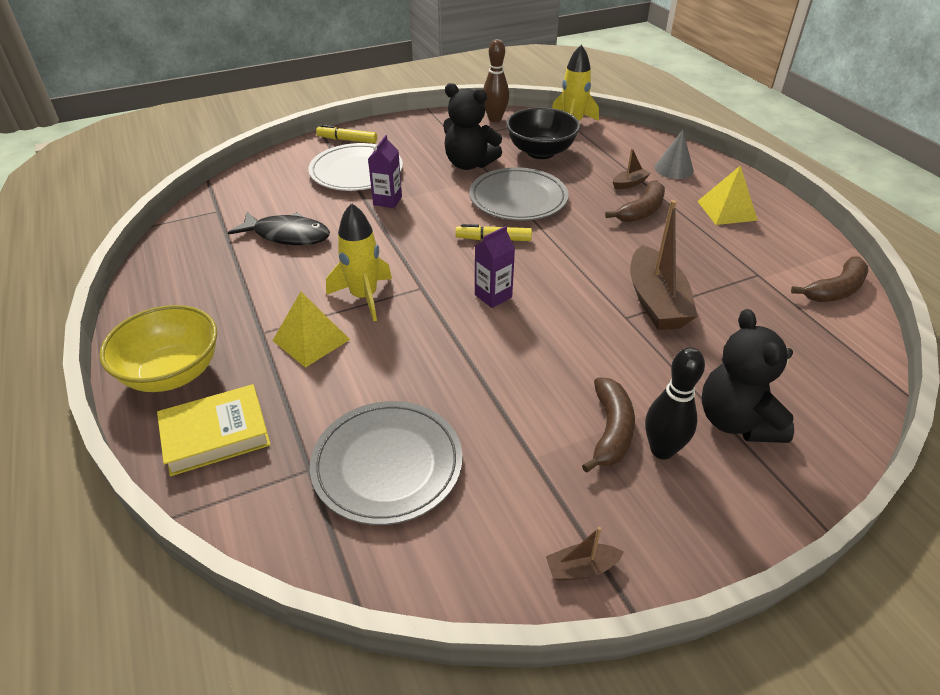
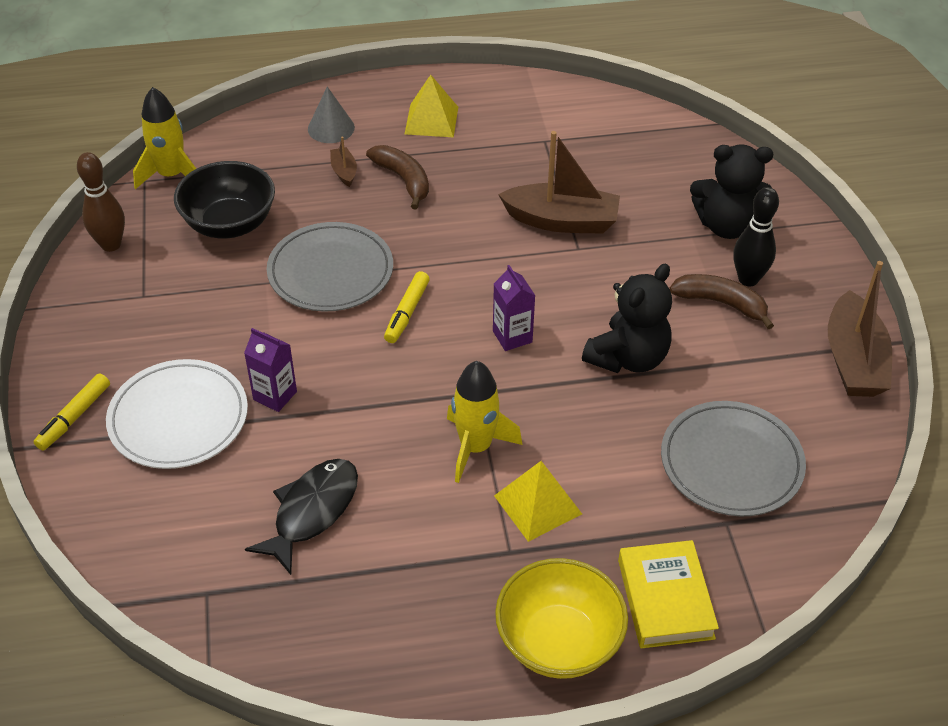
camera: 75 degrees left, 5 degrees up
(469, 164) = (223, 297): black teddy bear -> black teddy bear (628, 358)
(581, 568) = (853, 360): brown boat -> brown boat, size x2.17
(835, 290) = (583, 104): brown banana -> none

